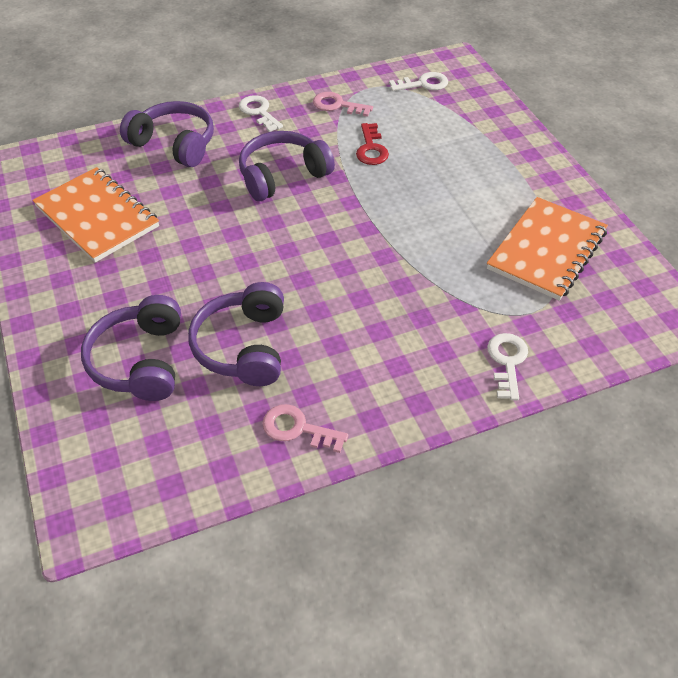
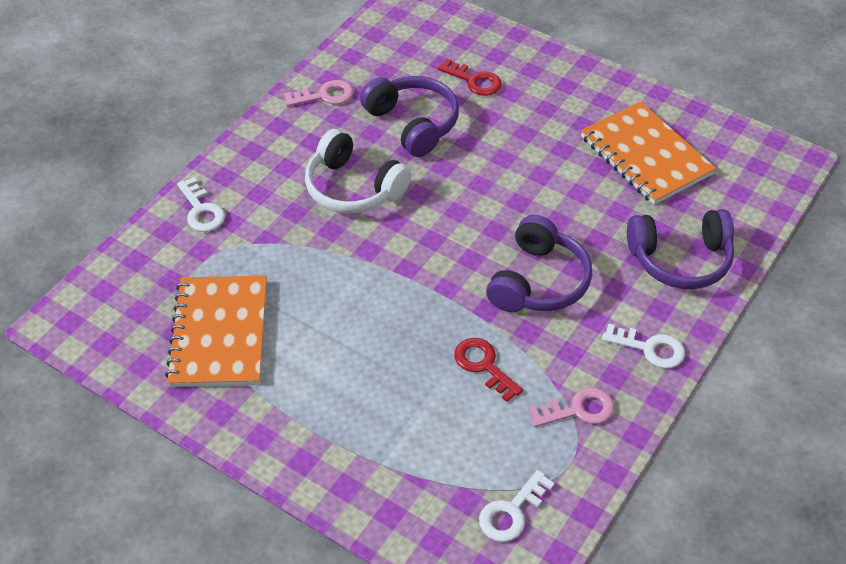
camera: 145 degrees right, 0 degrees up
(97, 217) = (645, 156): orange notebook -> orange notebook turned 45 degrees clockwise
(140, 361) = (474, 81): purple headphones -> red key
(353, 312) = (353, 188): none -> white headphones

